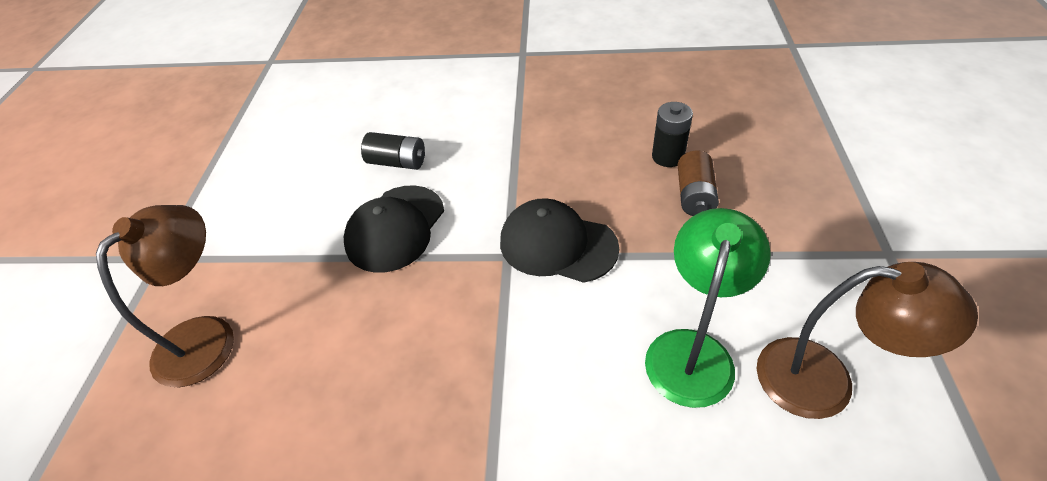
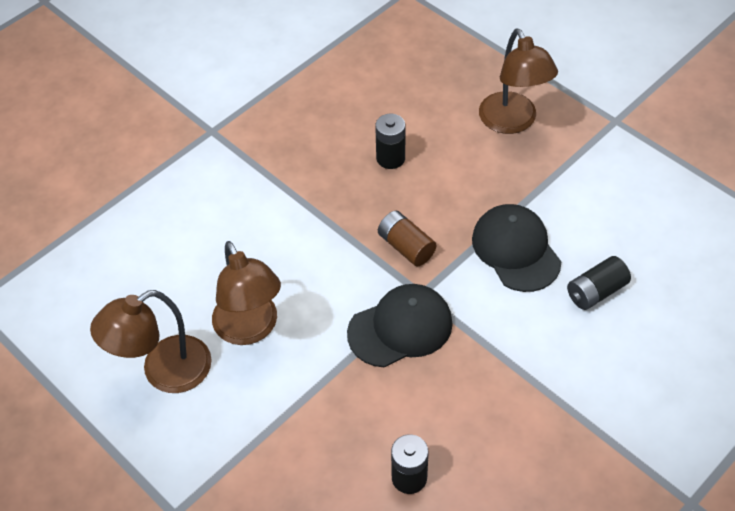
camera: 130 degrees right, 5 degrees up
(348, 412) = (390, 158): none -> black battery
(693, 350) = (250, 329): green lamp -> brown lamp
(694, 196) = (351, 452): brown battery -> brown battery (406, 247)

